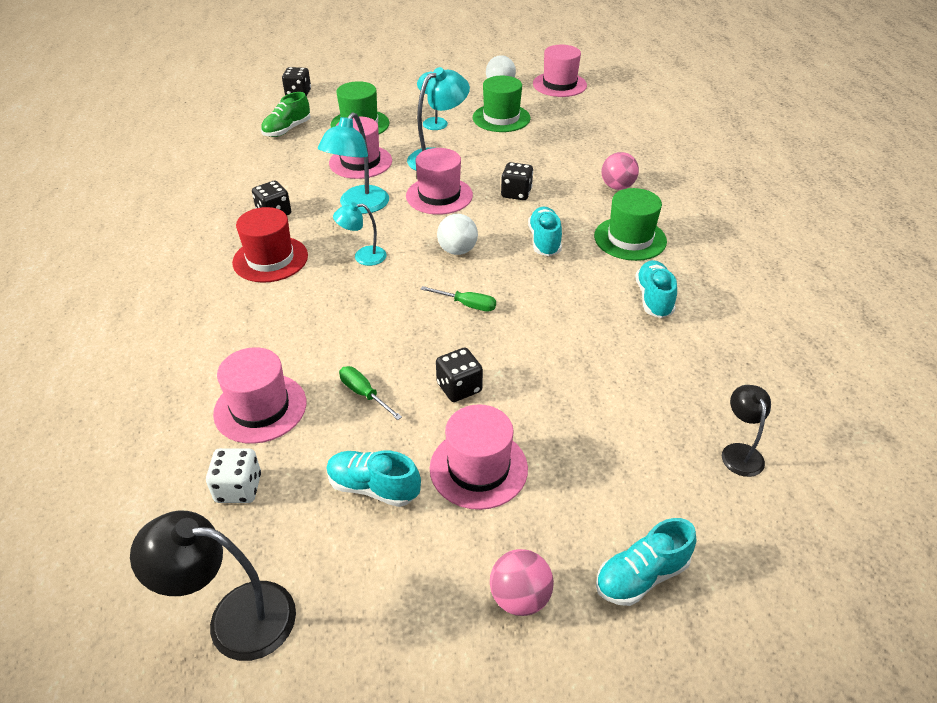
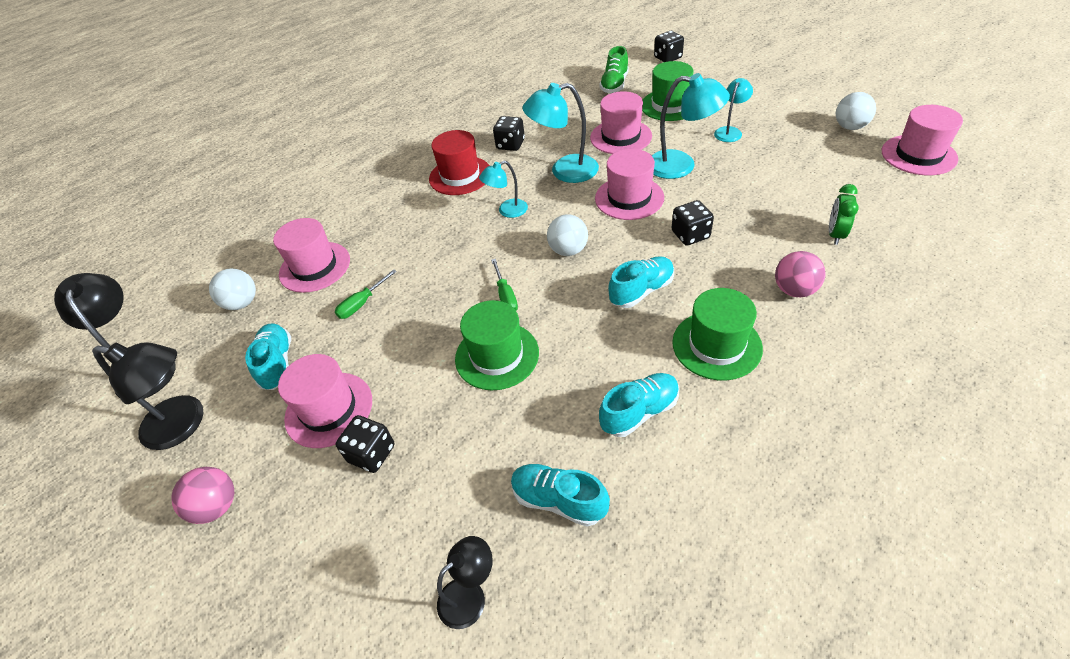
camera: 60 degrees right, 5 degrees up
(238, 488) = (242, 303): white dice -> white ball
(287, 130) = (614, 85): green shoe -> green shoe turned 75 degrees counterclockwise
(363, 256) = (507, 211): turquoise lamp -> turquoise lamp turned 75 degrees counterclockwise
(364, 394) = (362, 303): green screwdriver -> green screwdriver turned 150 degrees counterclockwise
(377, 598) = (184, 425): none -> black lamp
(459, 387) = (406, 348): black dice -> black dice (371, 453)
(501, 118) = (796, 159): green hat -> green hat (497, 355)
(589, 147) = (835, 234): none -> green clock
(641, 576) = (273, 581): turquoise shoe -> turquoise shoe (558, 500)

